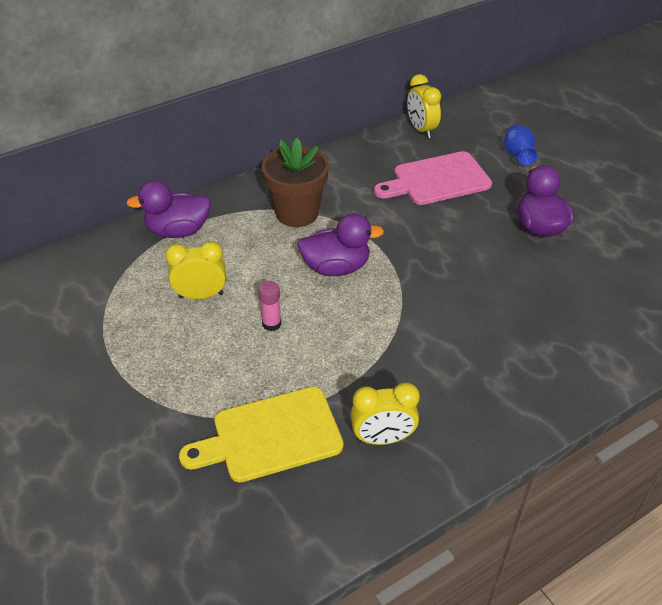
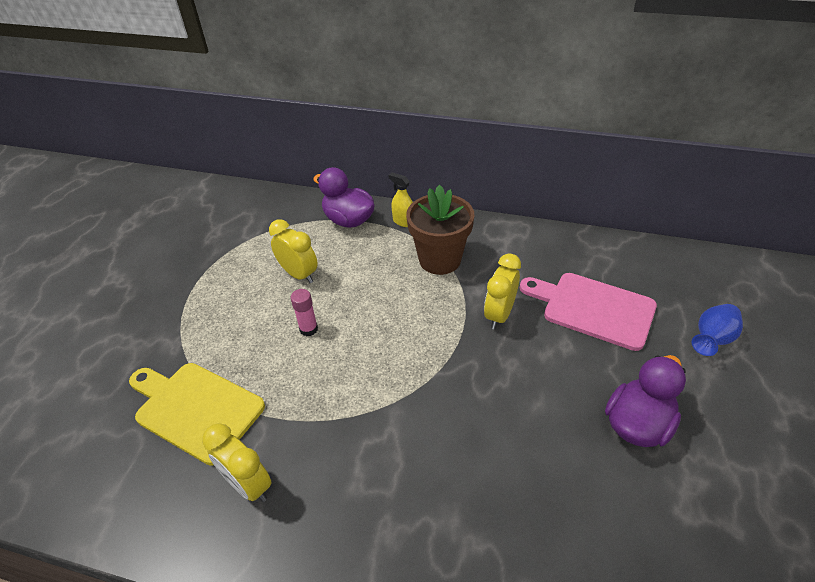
camera: 50 degrees right, 0 degrees up
(227, 204) = (403, 221): none -> yellow spray bottle
(336, 267) = (408, 322): purple duck -> none
(421, 130) = (640, 256): yellow clock -> yellow clock (499, 315)

